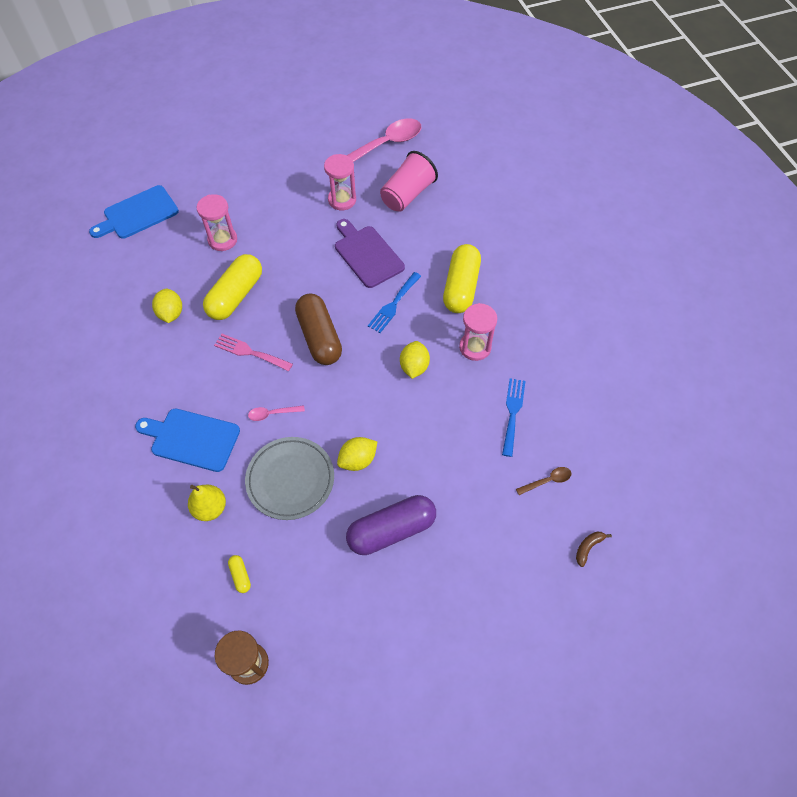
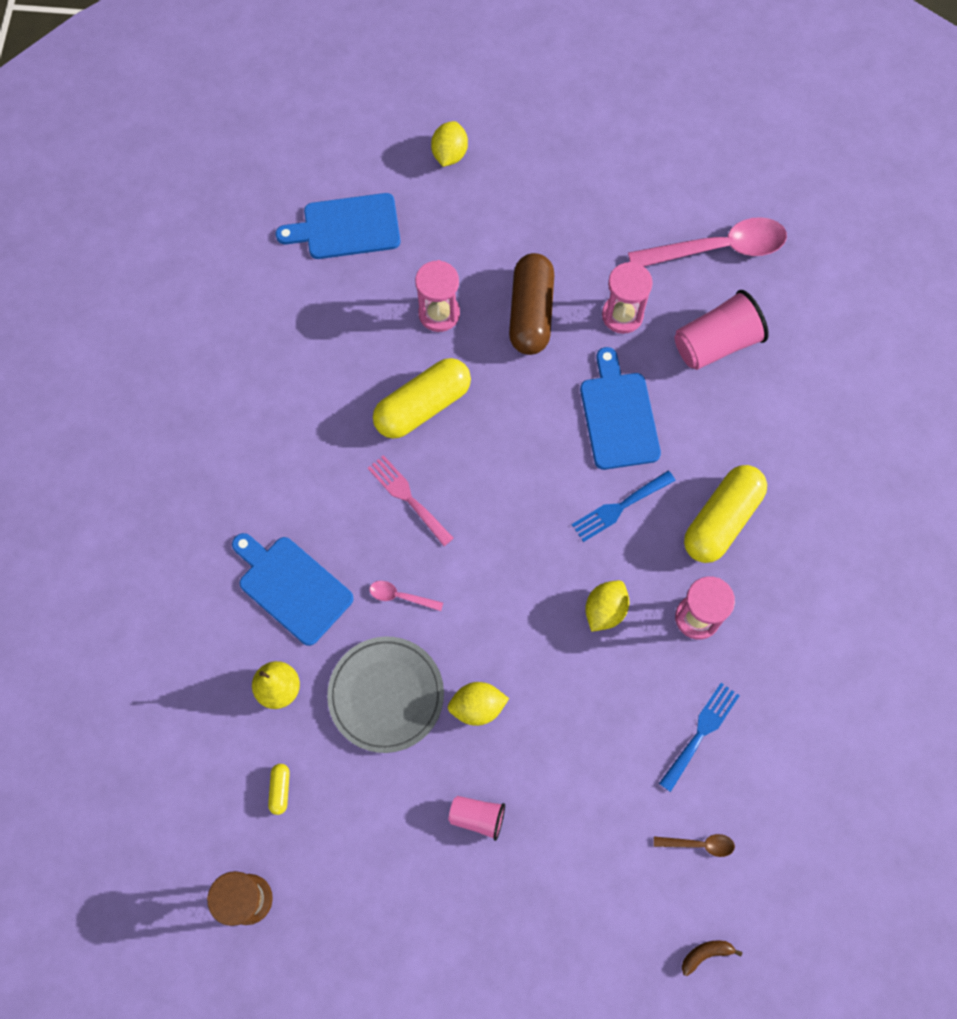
camera: 25 degrees right, 10 degrees up
(171, 313) = (332, 398): yellow lemon -> yellow lemon (449, 154)
(319, 337) = (503, 514): brown capsule -> brown capsule (531, 313)
(367, 254) = (618, 416): purple cutting board -> blue cutting board
(391, 530) = (477, 817): purple capsule -> pink cup

